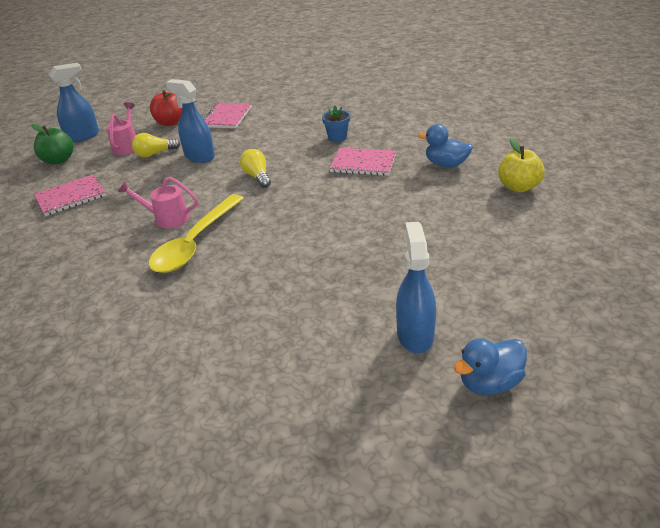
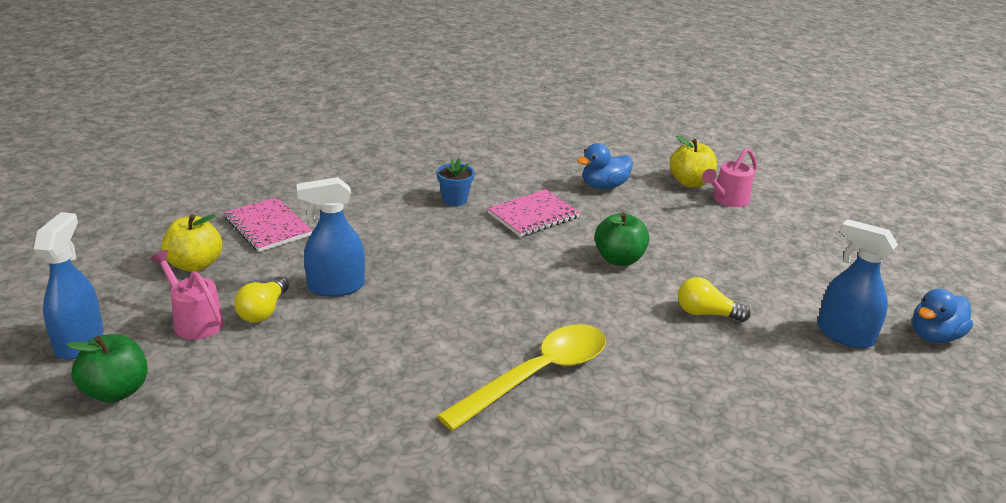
camera: 55 degrees left, 5 degrees down
(70, 197) = (259, 421): pink notebook -> none
(166, 218) = (450, 371): pink watering can -> pink watering can (727, 200)
(170, 122) = (195, 264): red apple -> yellow apple
(195, 243) = (537, 375): yellow spoon -> yellow spoon turned 105 degrees counterclockwise
(257, 176) = (455, 276): yellow light bulb -> yellow light bulb (706, 313)
(362, 210) = (619, 259): none -> green apple
(489, 383) = (934, 336): blue duck -> blue duck turned 45 degrees clockwise

